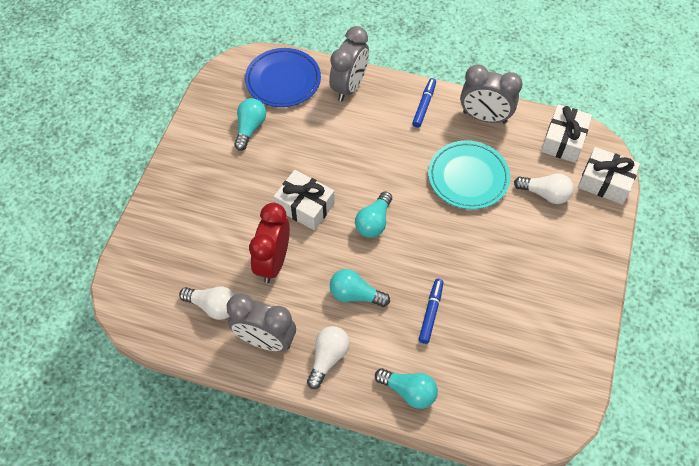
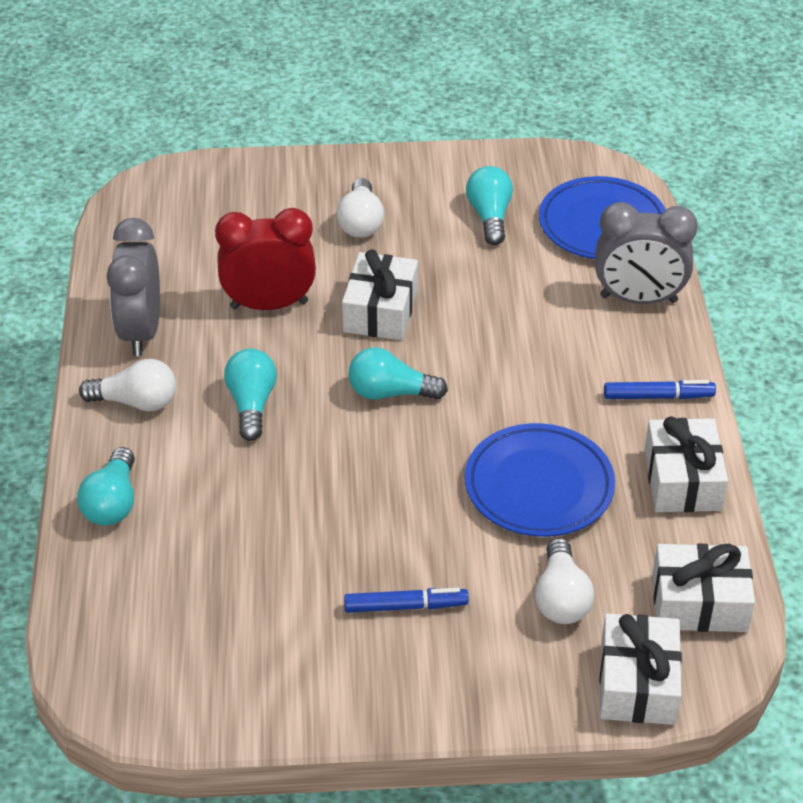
camera: 70 degrees right, 15 degrees down
(213, 306) = (174, 267): white light bulb -> white light bulb (361, 222)
(250, 128) = (489, 217): turquoise light bulb -> turquoise light bulb turned 90 degrees counterclockwise
(431, 313) = (256, 497): blue marker -> blue marker (405, 606)
(468, 177) = (539, 486): turquoise plate -> blue plate
(484, 117) = (682, 480): grey clock -> white gift

